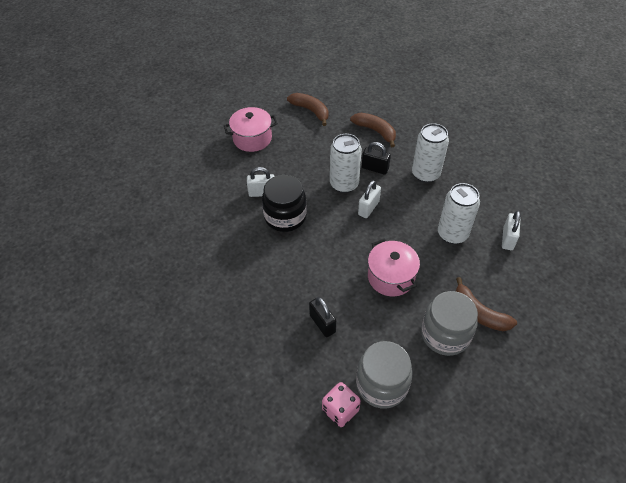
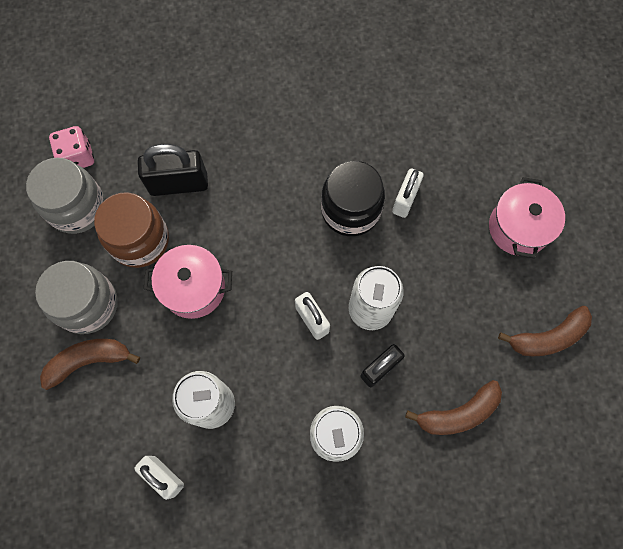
camera: 115 degrees right, 20 degrees up
(322, 323) = (179, 184): black padlock -> black padlock, size x1.51
(379, 326) = (140, 240): none -> brown jar

